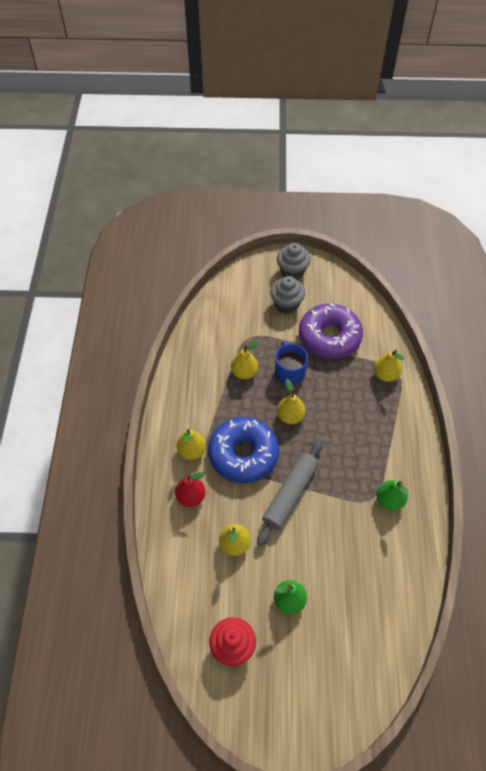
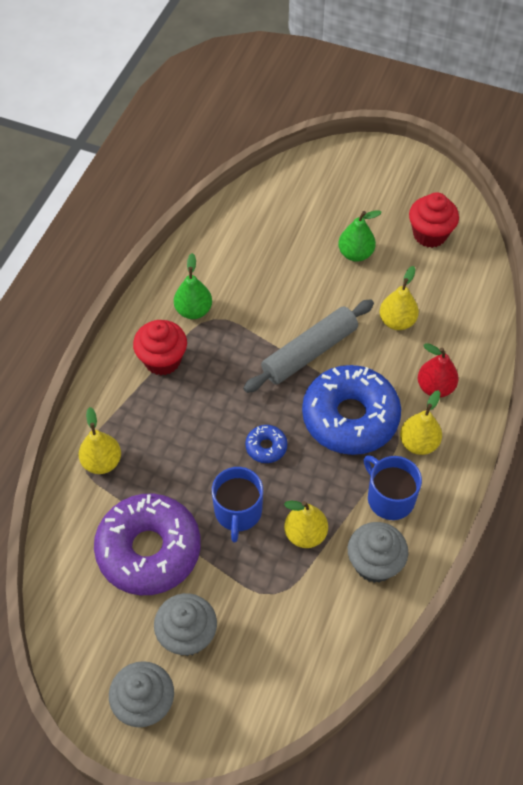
camera: 160 degrees left, 0 degrees up
(198, 369) = (374, 563): none -> grey cupcake
(200, 409) = (389, 498): none -> blue mug
(290, 416) = (266, 447): yellow pear -> blue donut
(389, 453) = (162, 360): none -> red cupcake

